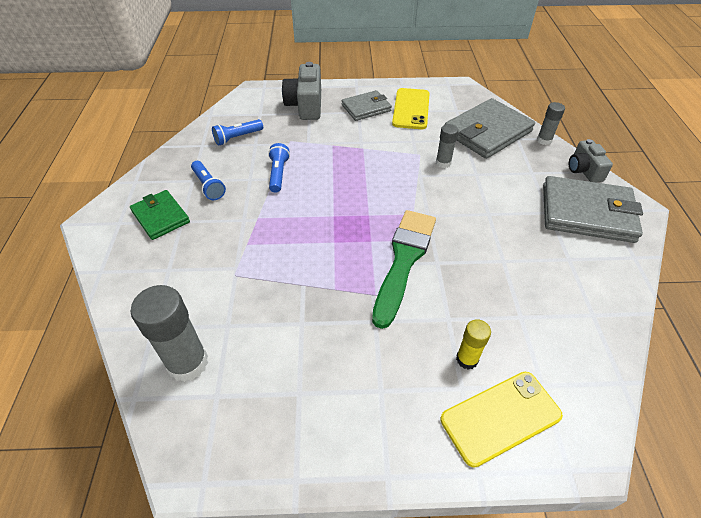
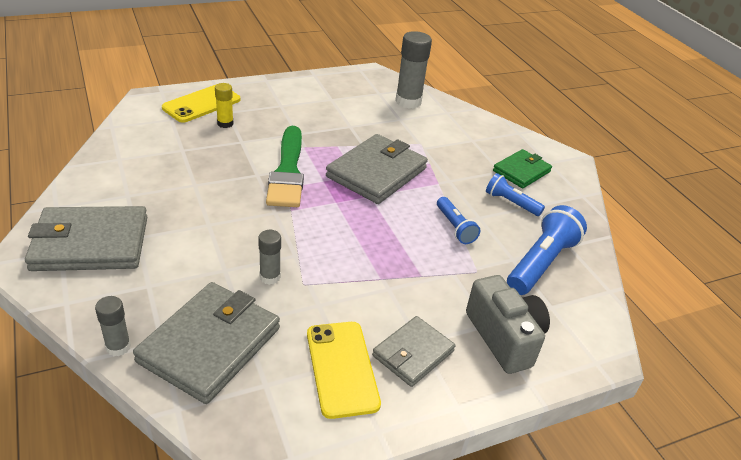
camera: 155 degrees right, 10 degrees down
(160, 217) = (521, 171): green wallet -> green wallet turned 75 degrees counterclockwise
(237, 138) = (541, 263): blue flashlight -> blue flashlight, size x1.72
(311, 242) = (376, 173): none -> grey wallet
(584, 170) = (71, 302): grey camera -> none

